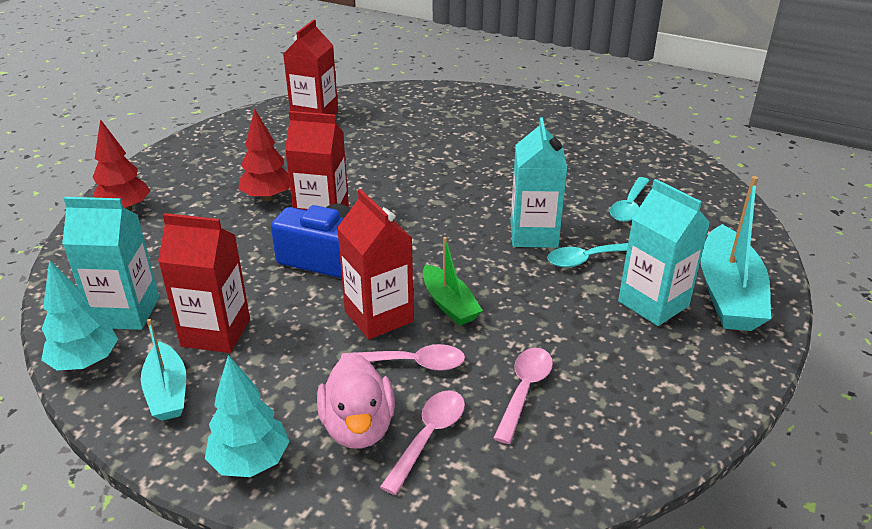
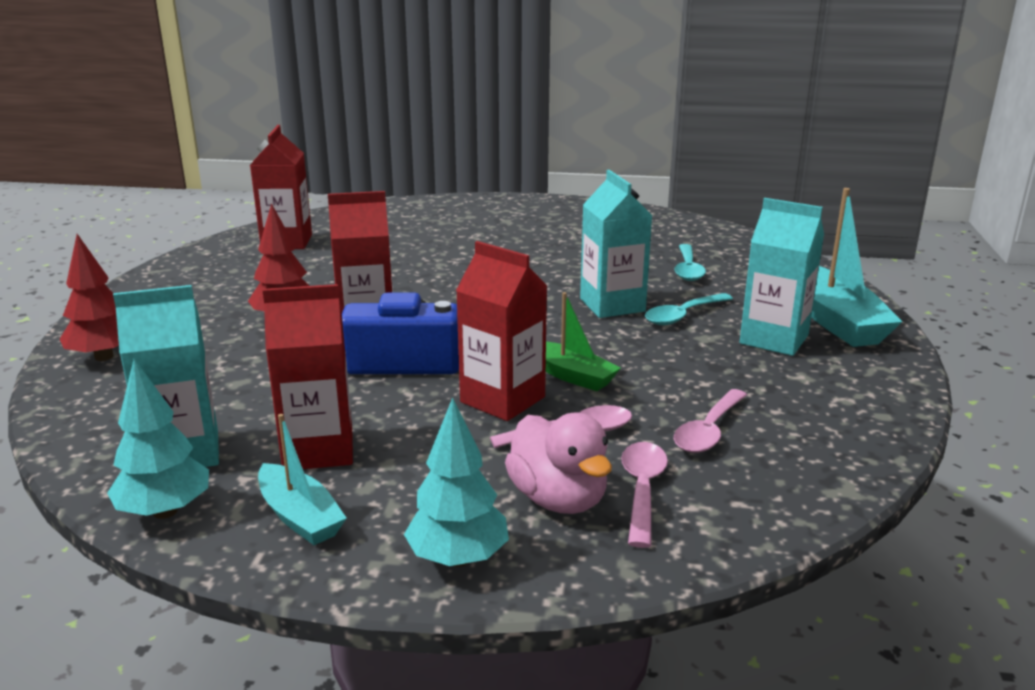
camera: 20 degrees left, 10 degrees down
(524, 390) = (708, 431): pink spoon -> pink spoon turned 150 degrees counterclockwise

